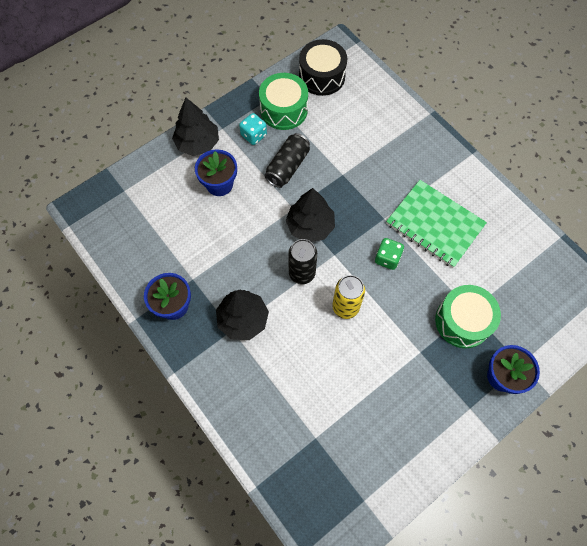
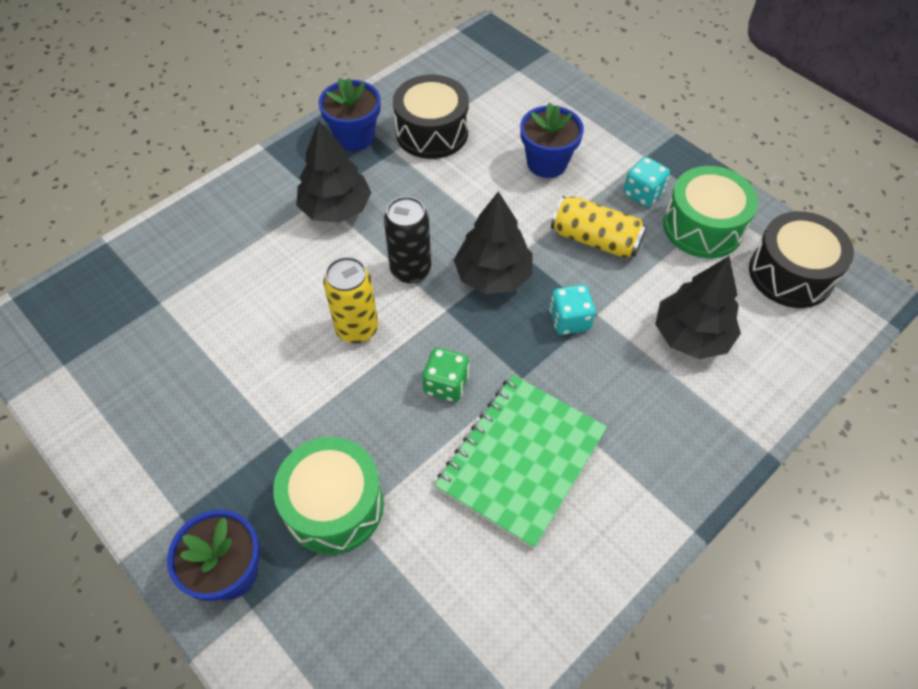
camera: 85 degrees right, 10 degrees down
(178, 253) = (432, 132): none -> black drum
(198, 143) = (611, 133): black tree -> black tree (691, 335)
(287, 166) = (595, 239): black can -> yellow can
(346, 189) = (569, 320): none -> turquoise dice

